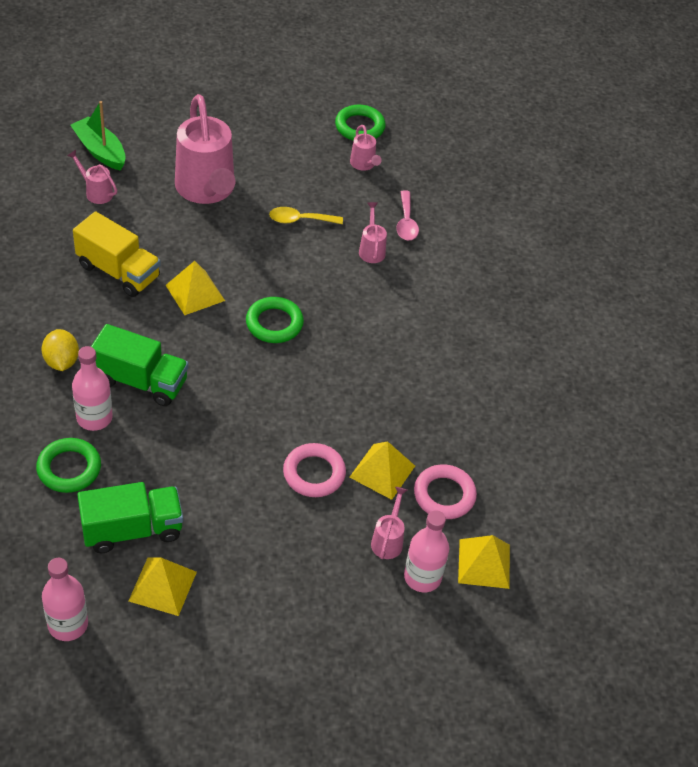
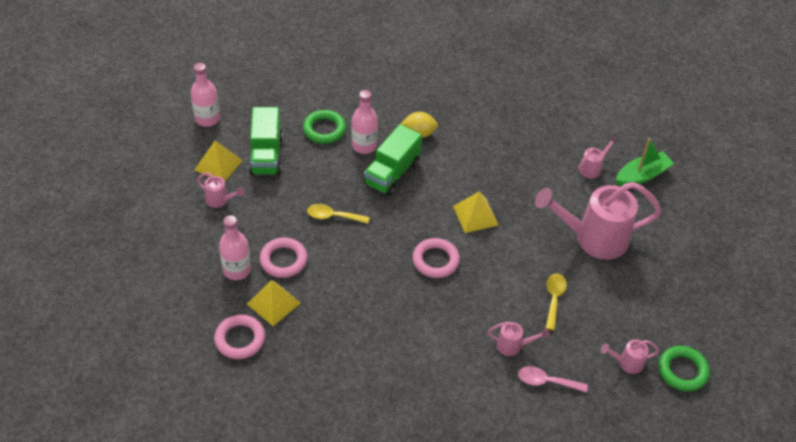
camera: 105 degrees right, 0 degrees up
(118, 271) = (503, 172): yellow truck -> none
(229, 433) = (333, 216): none -> yellow spoon
(274, 323) = (435, 260): green ring -> pink ring
(388, 540) = (211, 294): pink watering can -> pink watering can (220, 200)
(422, 577) = (174, 308): pink bottle -> pink bottle (237, 270)
(484, 563) = (171, 351): yellow pyramid -> none

